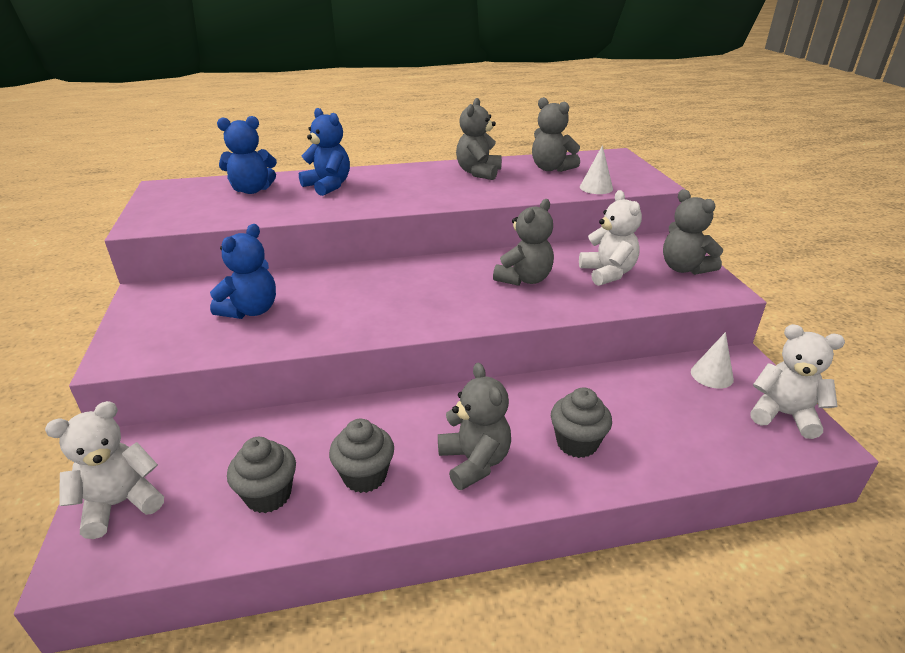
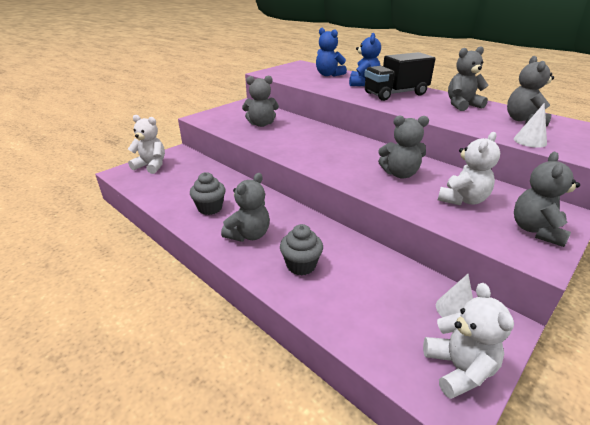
camera: 55 degrees right, 0 degrees up
(251, 310) = (261, 124): blue teddy bear -> grey teddy bear
(268, 495) = (179, 191): grey cupcake -> none
(393, 185) = (395, 94): none -> black truck

